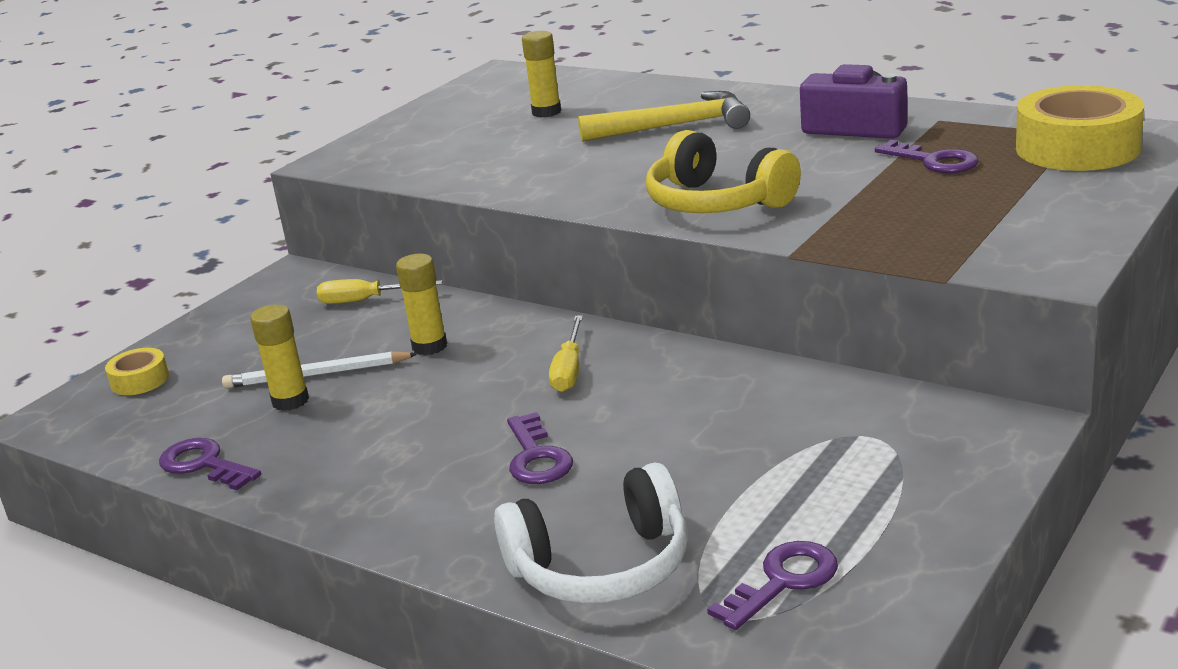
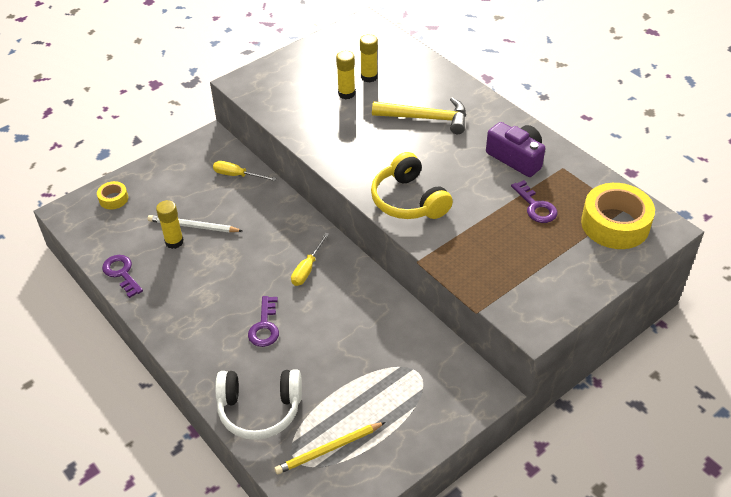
camera: 15 degrees right, 20 degrees up
(429, 346) = (252, 225): yellow glue stick -> yellow glue stick (346, 94)
(783, 581) = (329, 449): purple key -> yellow pencil

